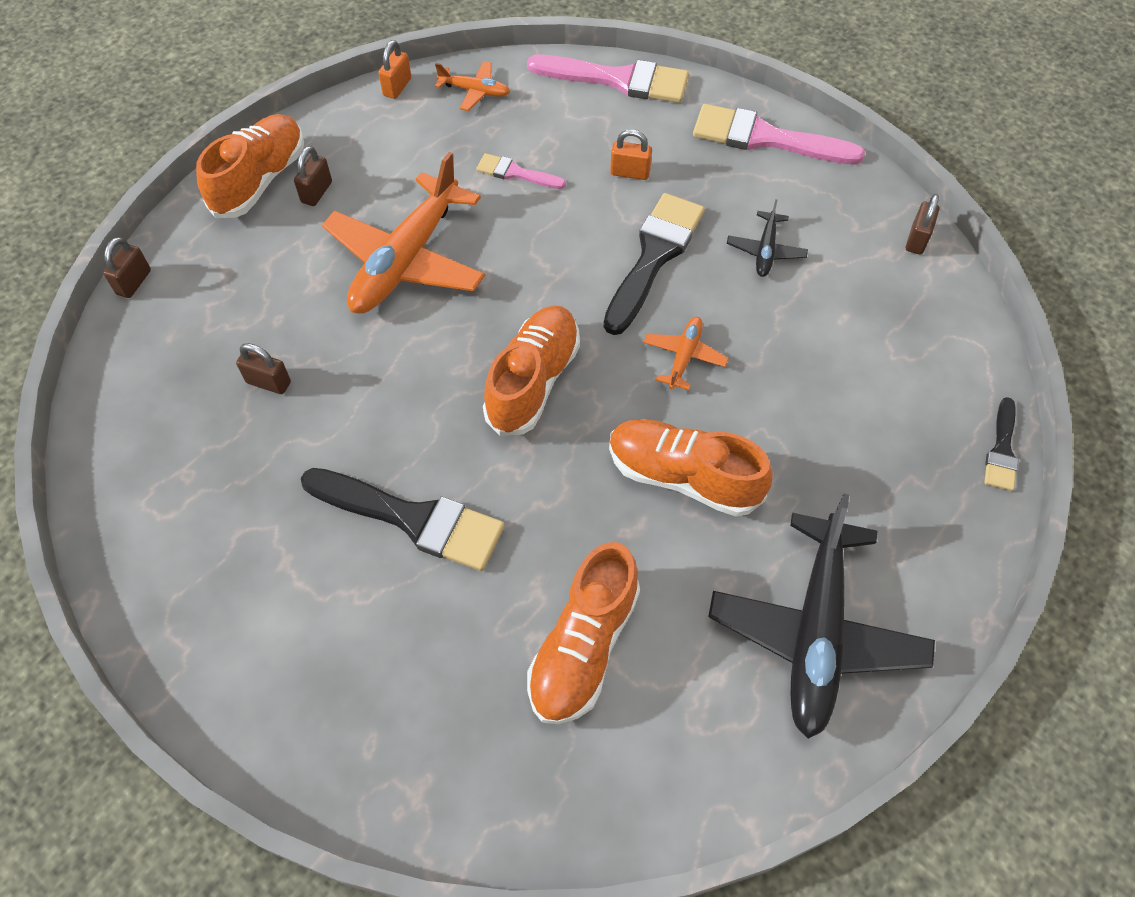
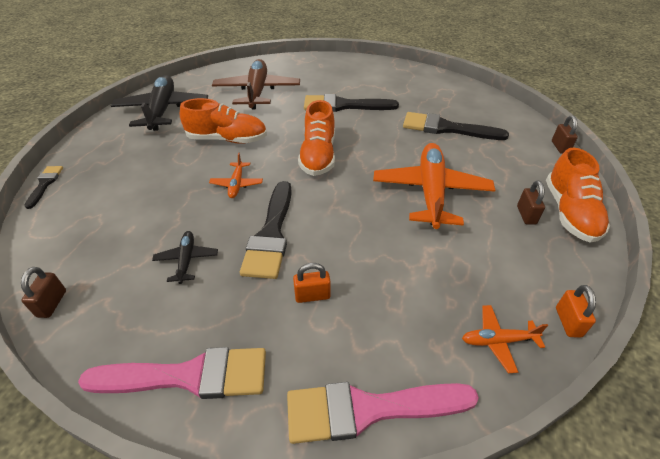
camera: 160 degrees right, 15 degrees down
(268, 382) = (446, 128): brown padlock -> black brush
(515, 173) = (404, 268): pink brush -> none
(583, 646) = (257, 92): orange shoe -> brown plane

